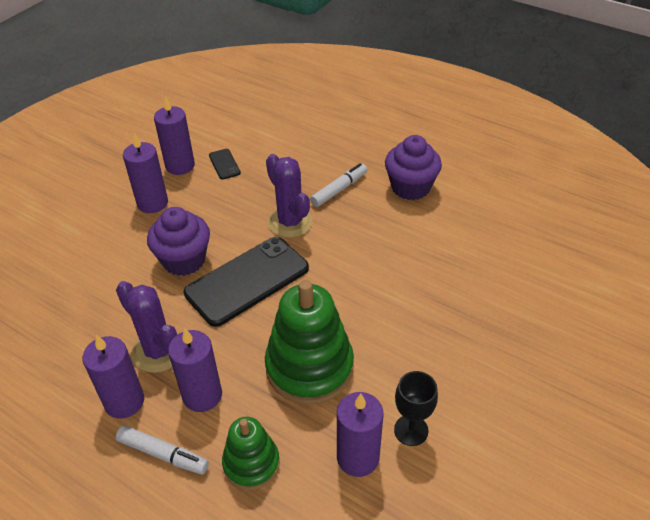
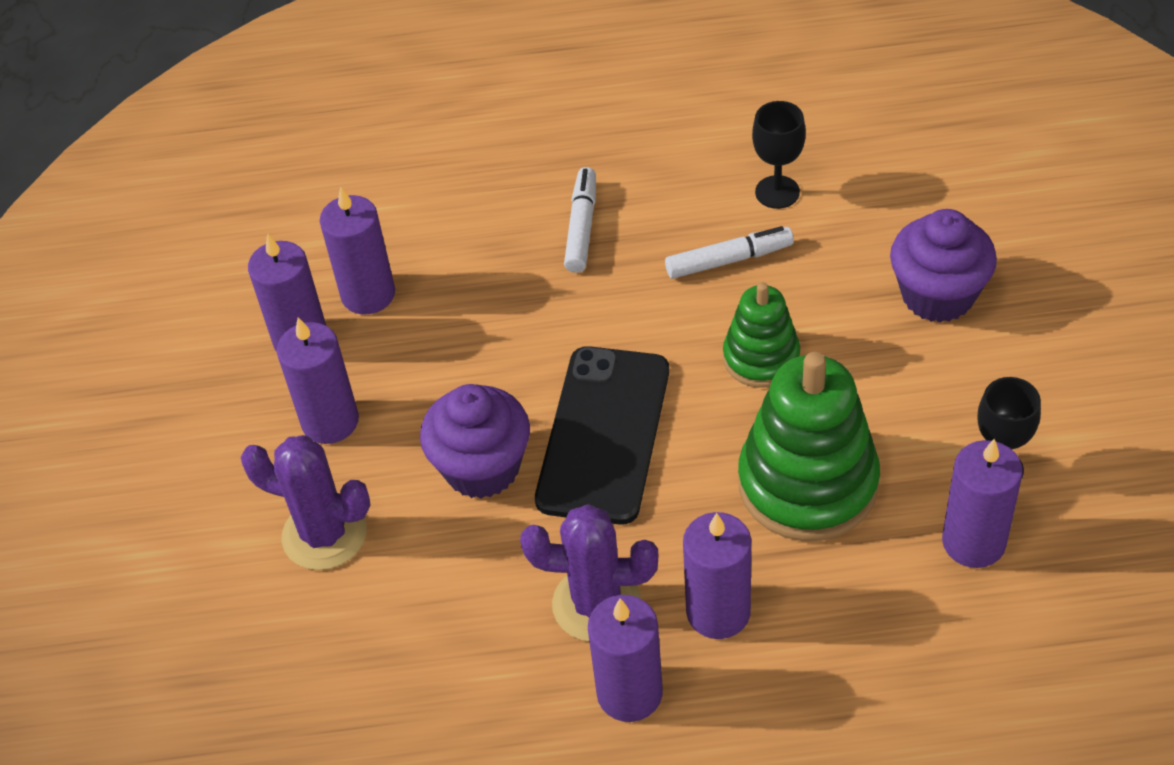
camera: 35 degrees left, 5 degrees up
(163, 454) = (752, 710): white marker -> white marker (728, 260)
(224, 164) = (368, 294): black phone -> purple candle
(251, 463) = (866, 639): green stacking toy -> green stacking toy (761, 358)
(290, 222) = (567, 317): purple cactus -> purple cactus (324, 534)
(410, 187) = (674, 163): purple cupcake -> purple cupcake (937, 295)
(444, 227) = (777, 192): none -> black goblet

